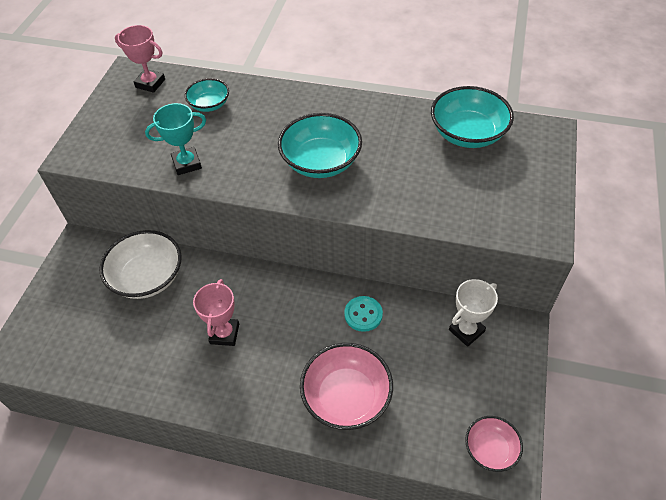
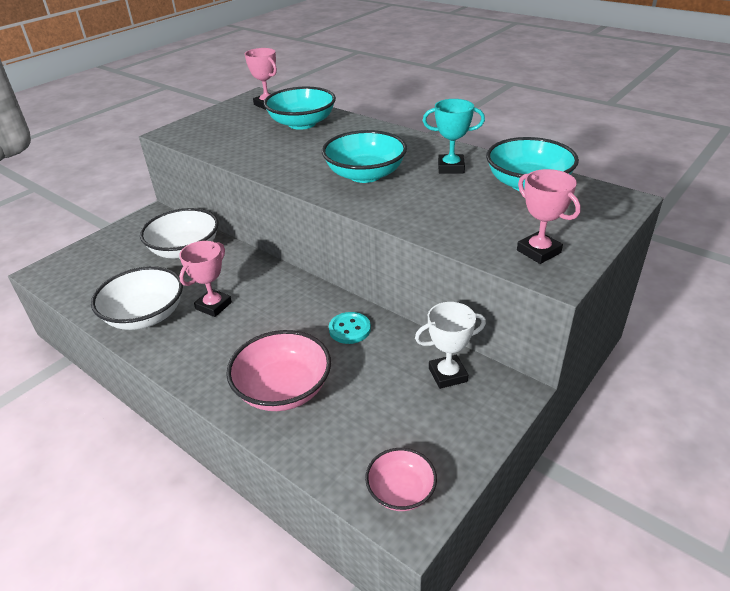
camera: 25 degrees right, 15 degrees down
(166, 369) = (145, 316): none -> white bowl
(187, 164) = (250, 153): turquoise trophy -> turquoise trophy (451, 167)
(209, 104) = (302, 123): turquoise bowl -> turquoise bowl, size x1.71
(518, 213) = (538, 251): none -> pink trophy

